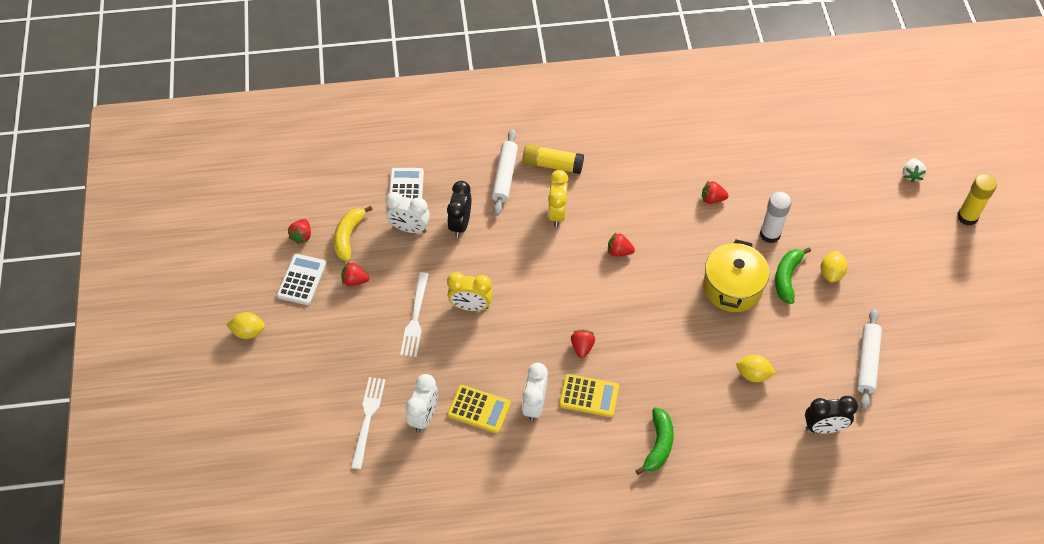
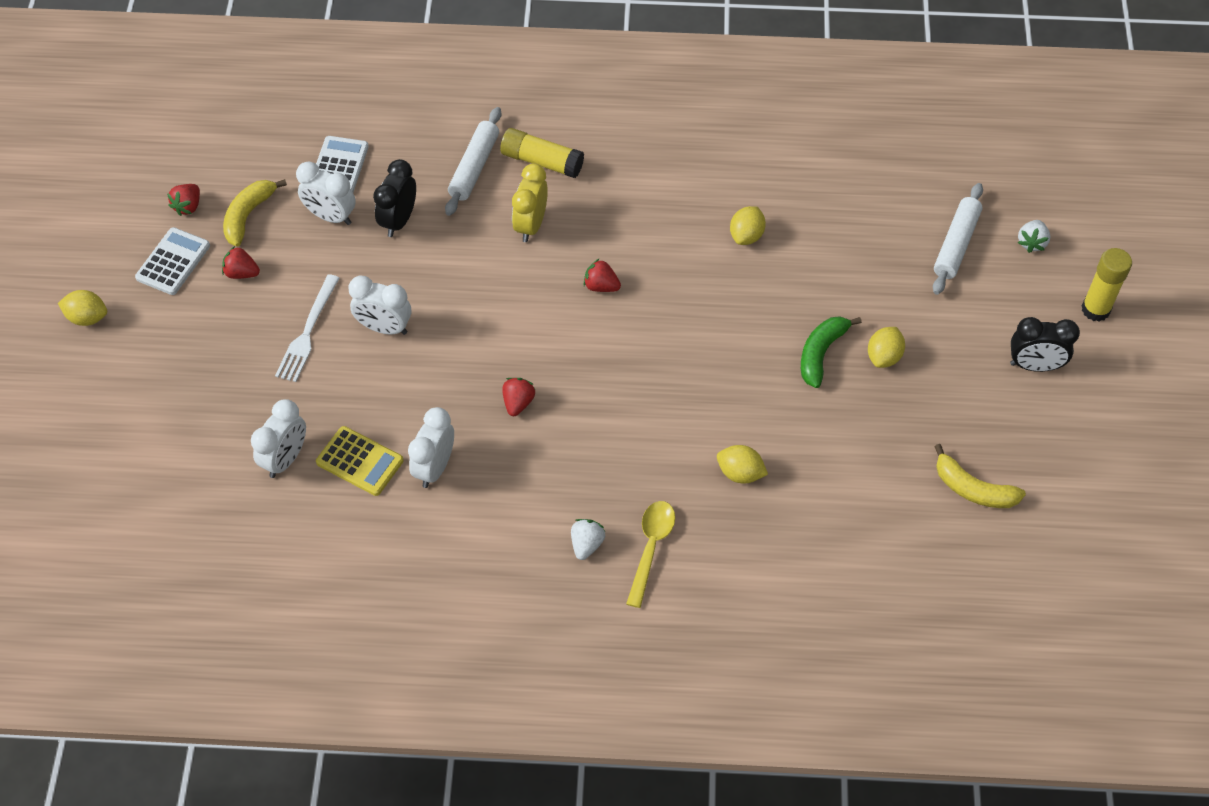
camera: 10 degrees right, 0 degrees up
(368, 419) = (211, 451): white fork -> none
(470, 306) = (384, 328): yellow clock -> white clock
(589, 396) = (510, 467): yellow calculator -> none
(658, 445) = (586, 544): green banana -> white strawberry
(704, 440) = (651, 548): none -> yellow spoon
(712, 199) = (746, 236): red strawberry -> yellow lemon
(732, 287) = (742, 355): yellow pot -> none
(770, 234) = (813, 293): white glue stick -> none
(823, 427) = (818, 557): black clock -> black clock (1034, 365)
(867, 362) = (902, 481): white rolling pin -> white rolling pin (956, 244)
(917, 360) = (973, 489): none -> yellow banana

